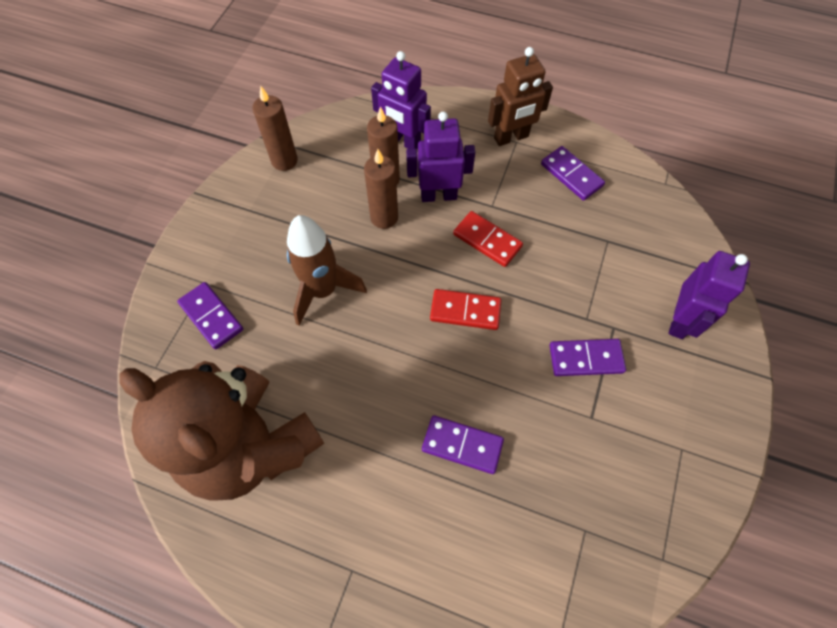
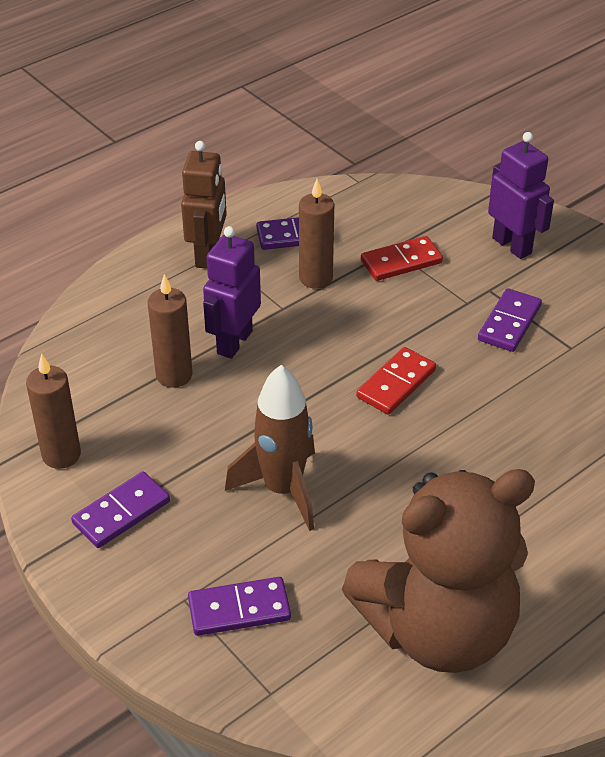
camera: 60 degrees left, 20 degrees down
(384, 217) = (226, 398): brown candle -> brown candle (315, 278)
(403, 141) = (133, 339): purple robot -> none
(462, 445) = (544, 450): purple domino -> purple domino (121, 512)
(487, 240) = (324, 330): red domino -> red domino (401, 262)

